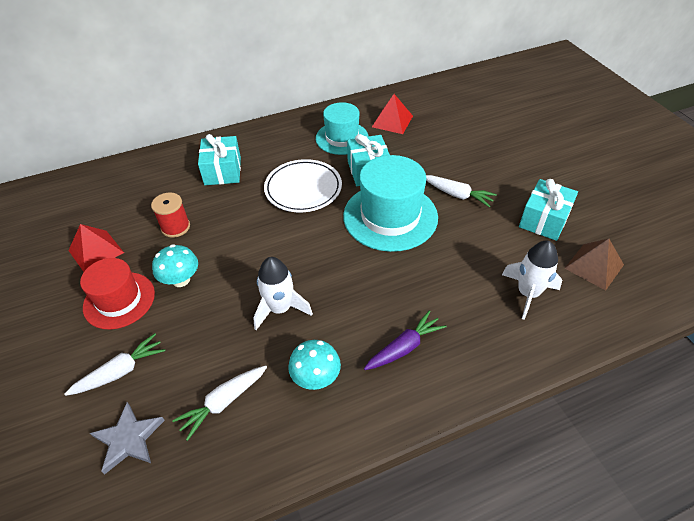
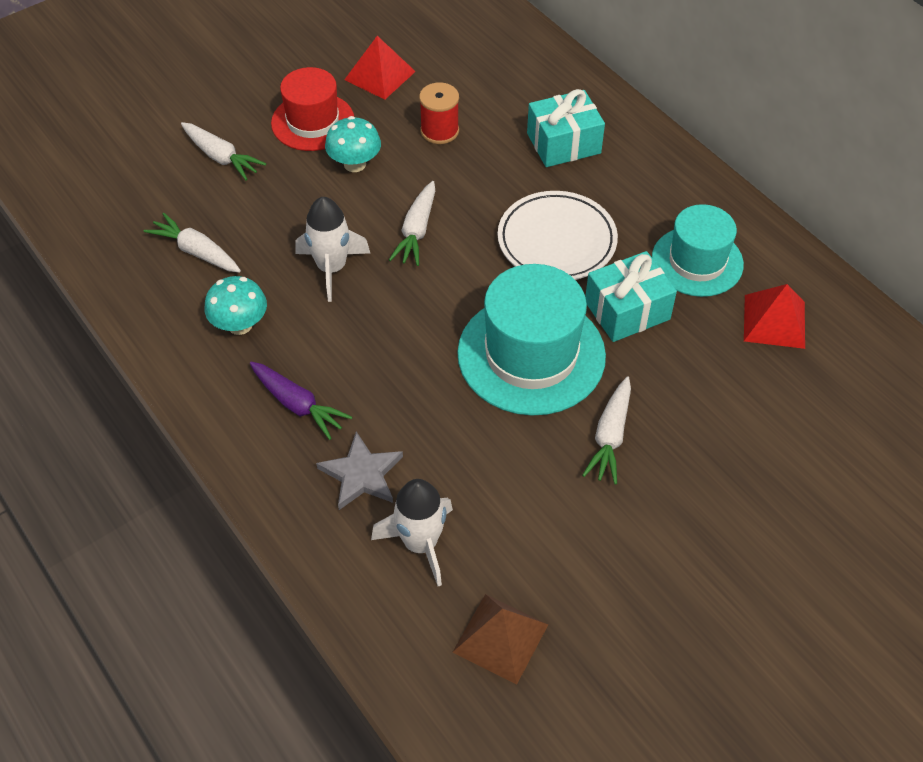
camera: 75 degrees right, 5 degrees up
(128, 439) = (146, 191): grey star -> grey star (361, 474)
(265, 254) = (416, 231): none -> white carrot
(544, 220) = (589, 565): turquoise gift -> none

